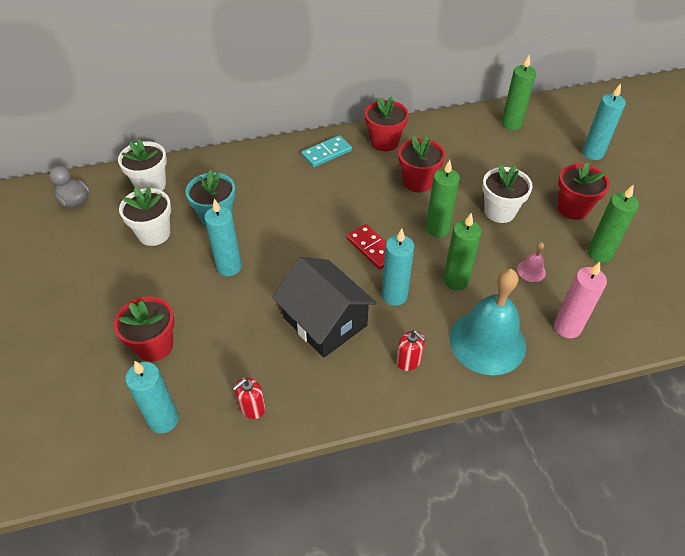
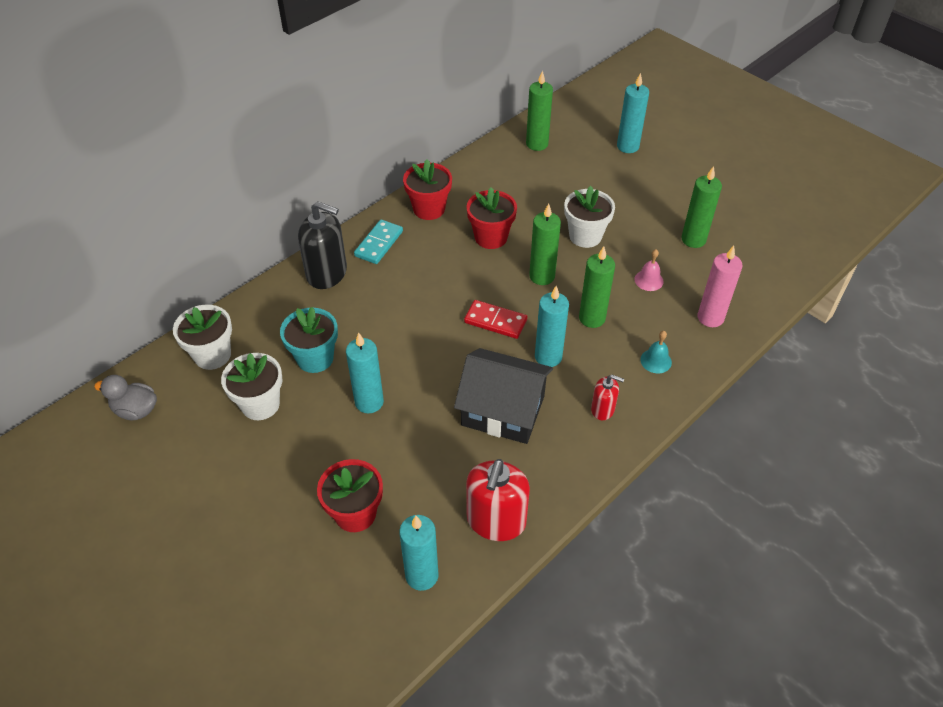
camera: 30 degrees left, 0 degrees up
(252, 407) = (496, 521): red soap dispenser -> red soap dispenser, size x1.88
(272, 160) = (327, 273): none -> black soap dispenser
(487, 342) = (656, 361): turquoise bell -> turquoise bell, size x0.41
(573, 208) = (645, 207): red flower pot -> none

